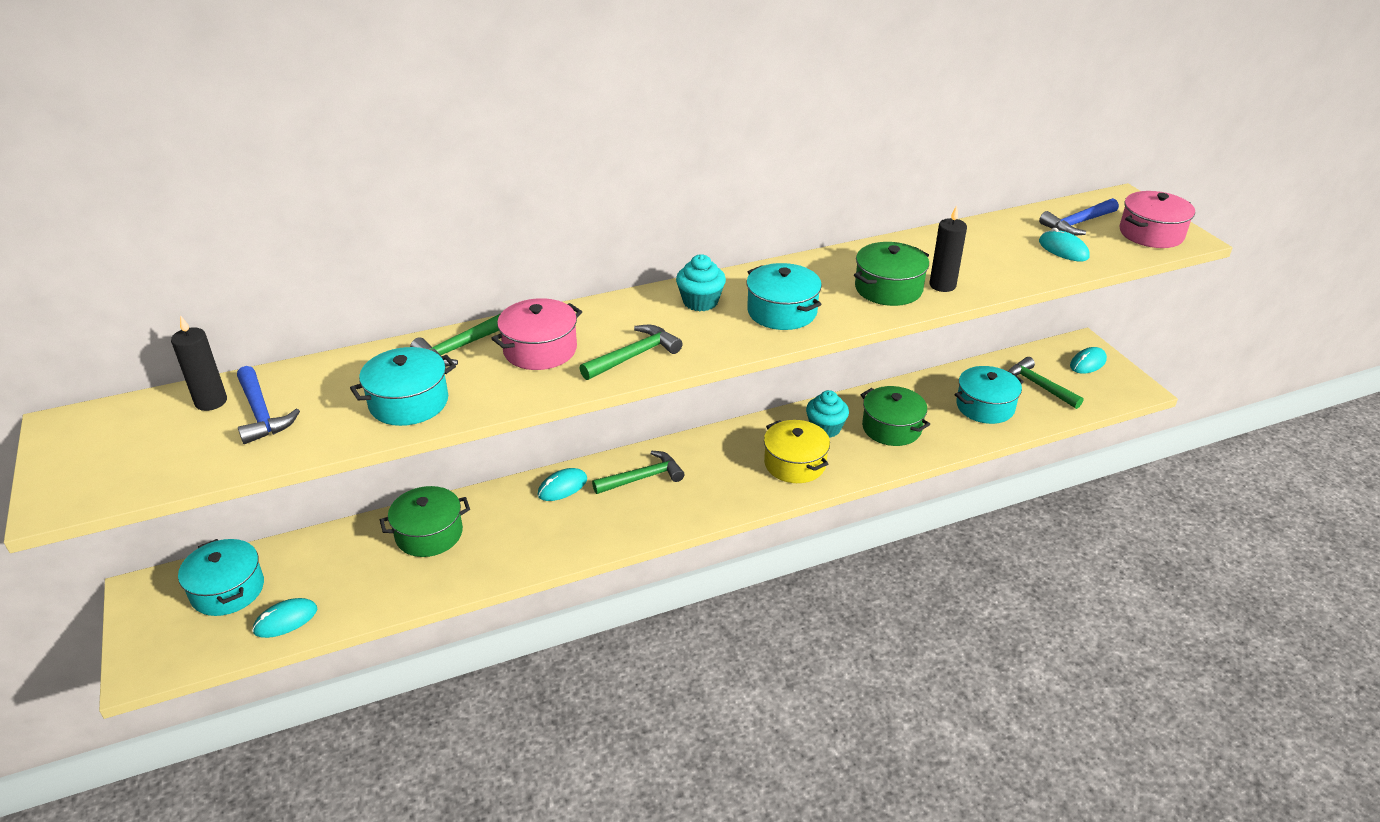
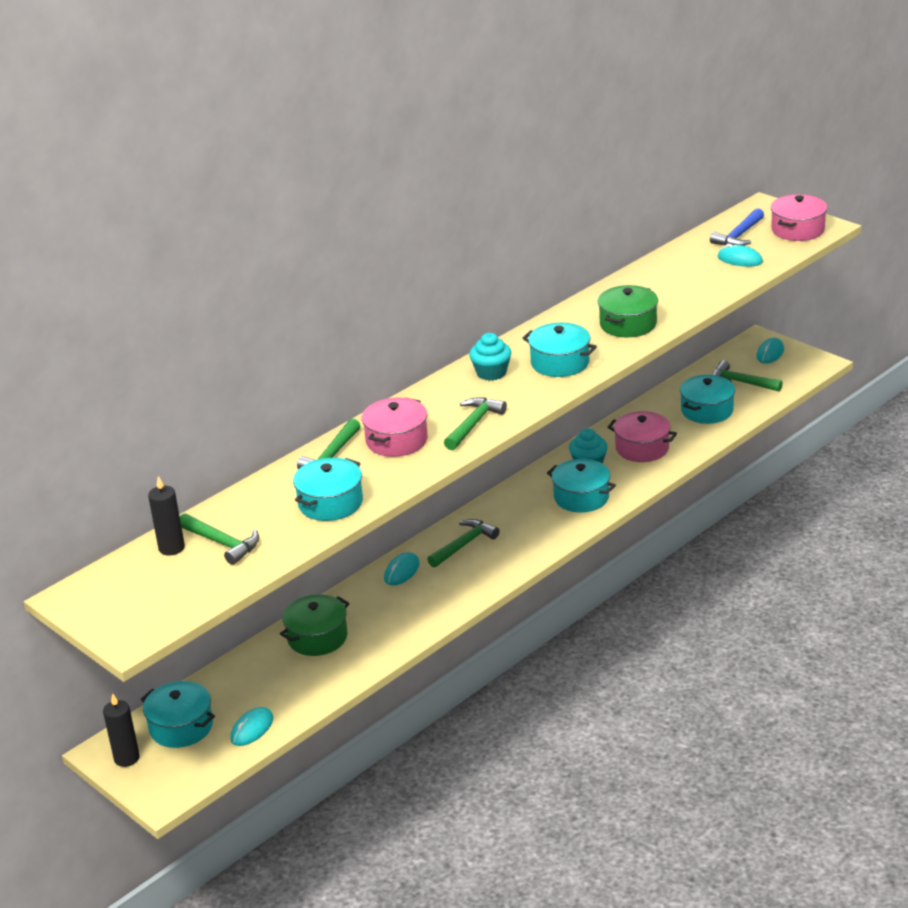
camera: 20 degrees left, 5 degrees down
(261, 413) = (222, 543): blue hammer -> green hammer
(795, 463) = (581, 497): yellow pot -> turquoise pot
(891, 428) = (642, 448): green pot -> pink pot
(942, 285) = (667, 311): black candle -> black candle (127, 758)

